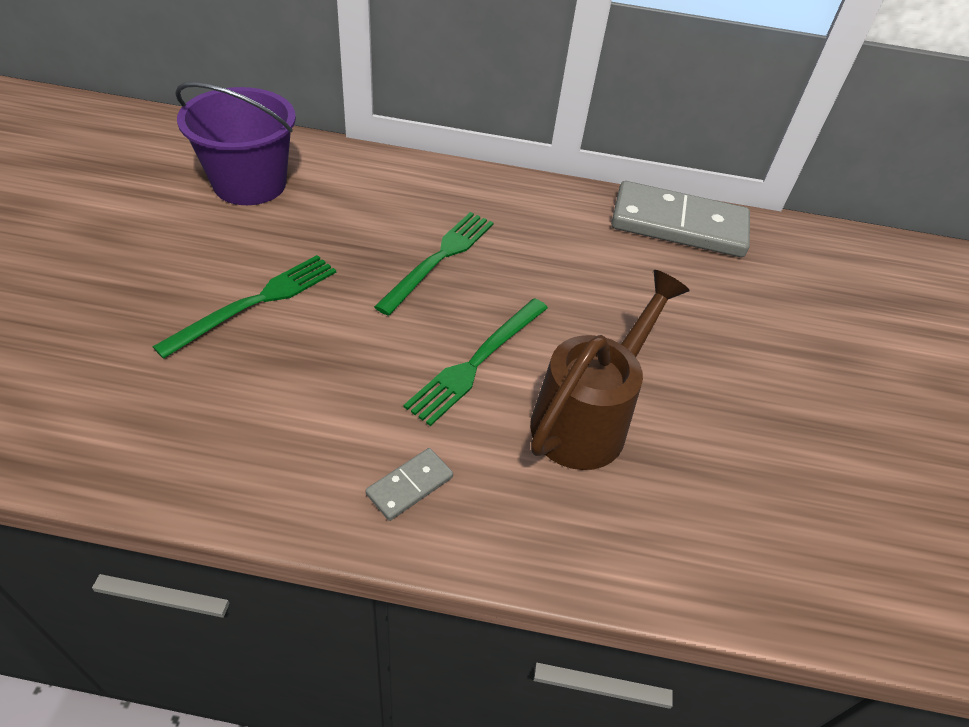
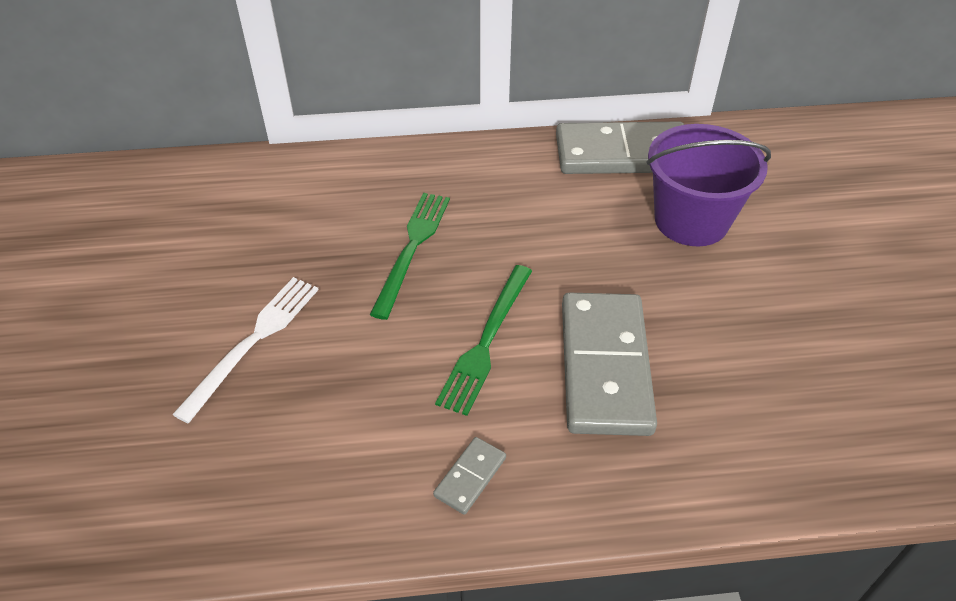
camera: 10 degrees left, 0 degrees up
(250, 184) = (194, 219): purple bucket -> purple bucket (691, 220)
(256, 302) = (253, 341): green fork -> white fork
(588, 417) = (605, 366): brown watering can -> grey domino

